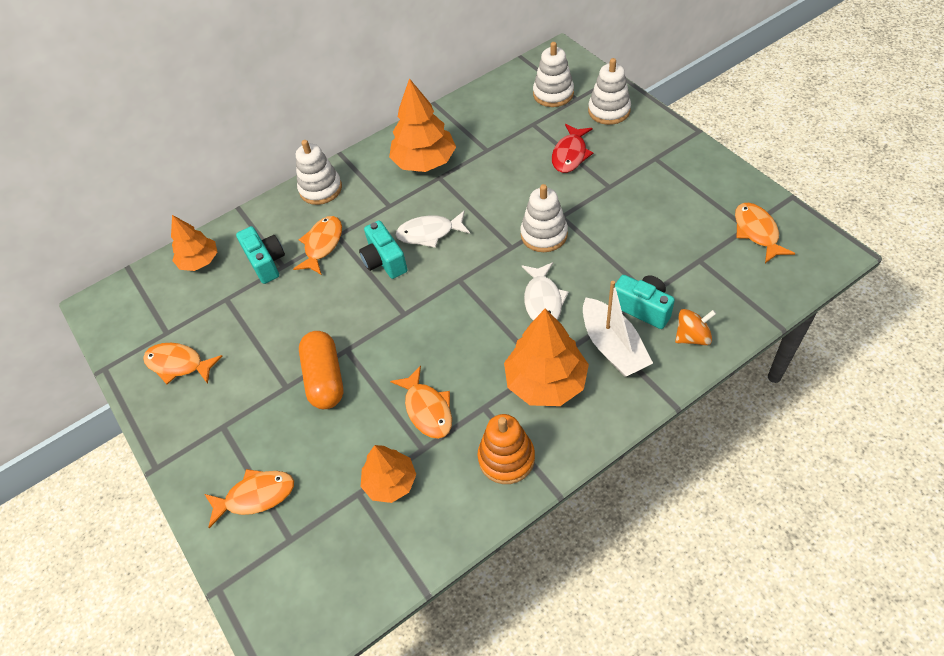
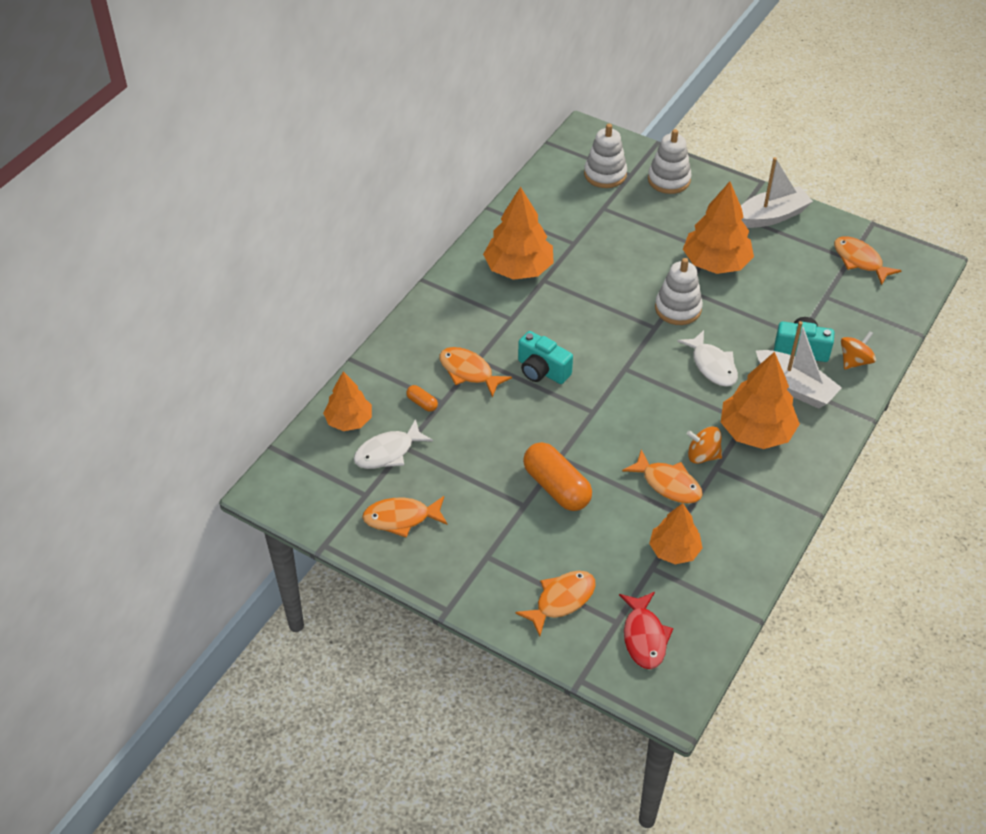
camera: 30 degrees left, 5 degrees down
(266, 262) = (422, 403): turquoise camera -> orange capsule
(320, 189) = (428, 320): white stacking toy -> none
(322, 245) = (469, 372): orange fish -> orange fish turned 45 degrees counterclockwise
(429, 233) = (569, 334): white fish -> white fish (388, 452)
(478, 390) = (702, 455): none -> orange spinning top
(506, 458) = (760, 500): orange stacking toy -> none
(570, 154) = (657, 229): red fish -> red fish (644, 637)
(607, 199) = (716, 263): none -> orange tree
(688, 166) = (771, 216): none -> white boat

